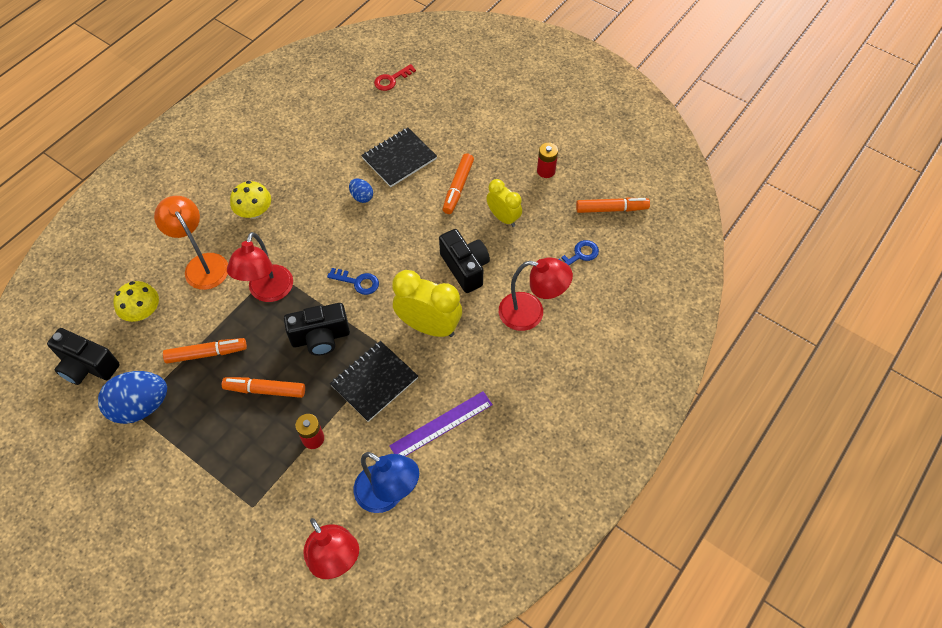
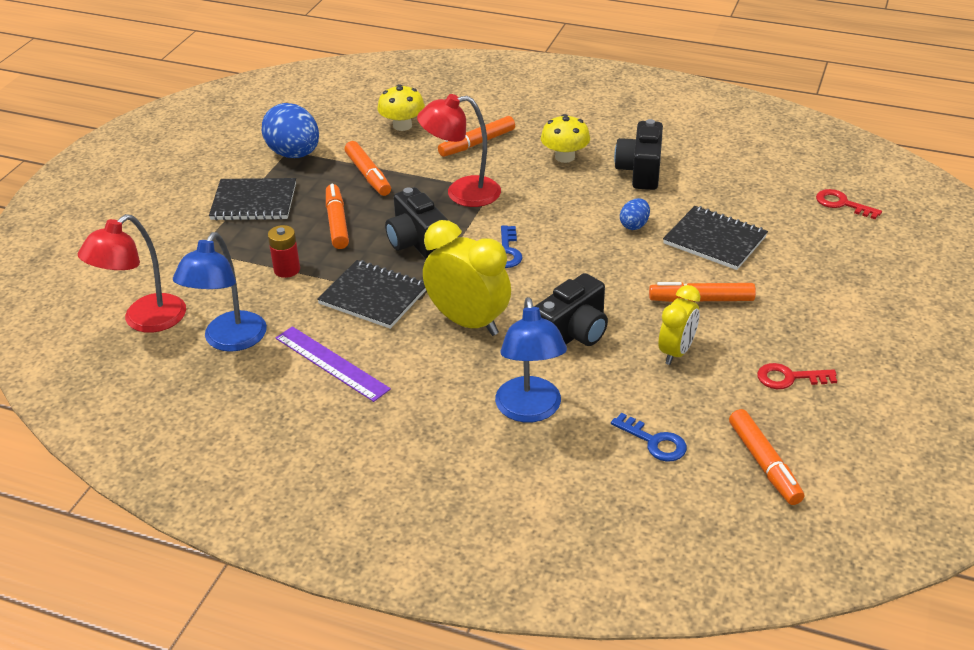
camera: 75 degrees right, 20 degrees down
(87, 366) = (329, 114): black camera -> black camera (640, 171)
(201, 451) = (254, 202): none -> black notebook
(202, 264) = (477, 143): orange lamp -> orange marker
(429, 326) = (468, 322): yellow clock -> yellow clock turned 60 degrees counterclockwise
(531, 313) = (530, 410): red lamp -> blue lamp
(546, 171) = (789, 378): red battery -> red key

